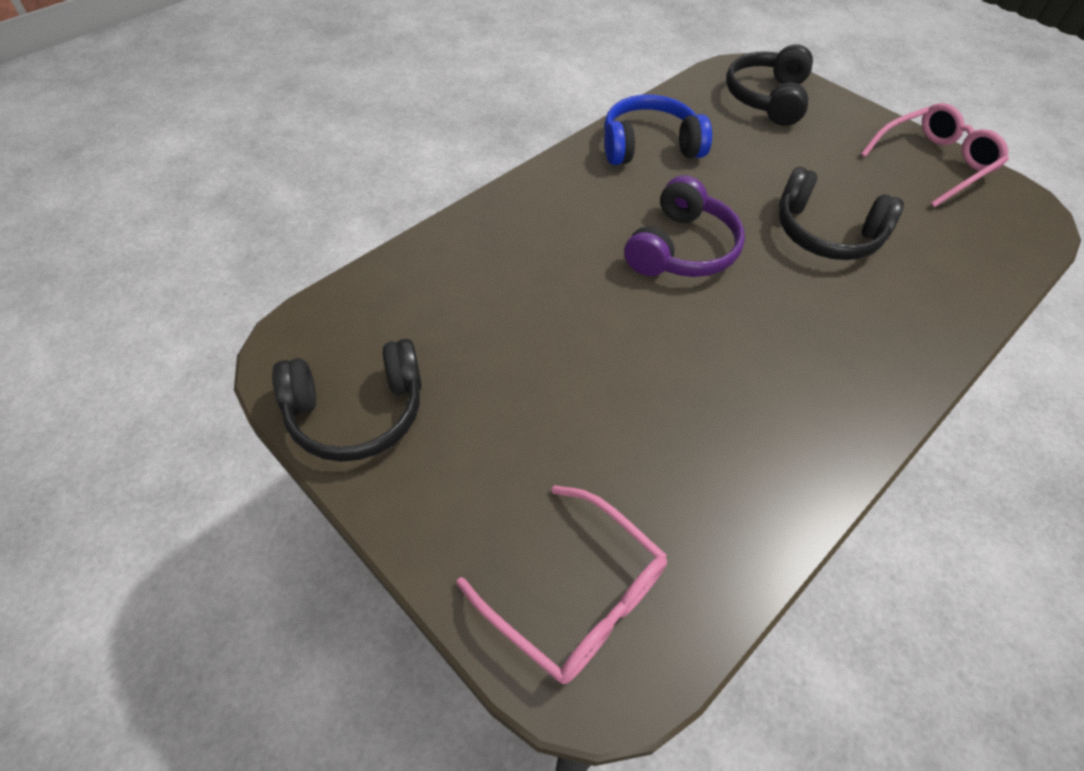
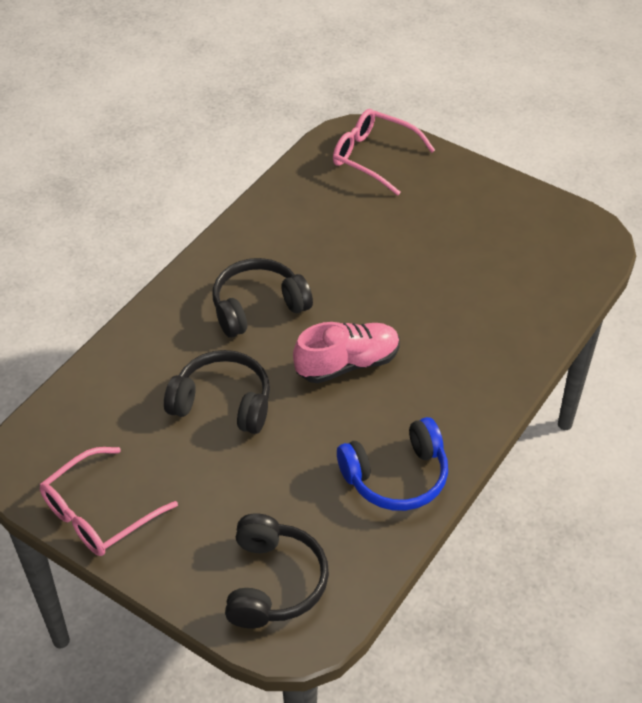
camera: 170 degrees right, 5 degrees down
(357, 412) = (532, 213): black headphones -> black headphones (258, 307)
(681, 249) = (347, 364): purple headphones -> pink shoe

